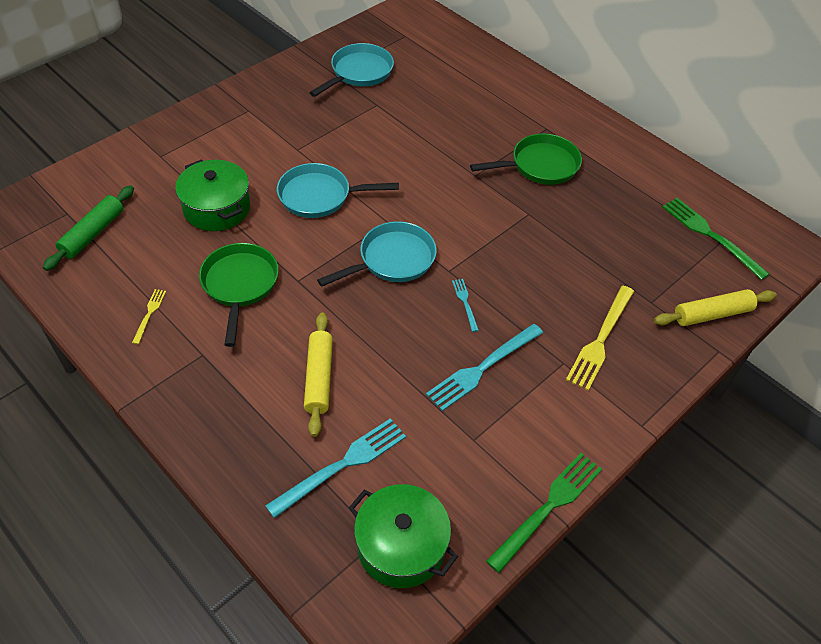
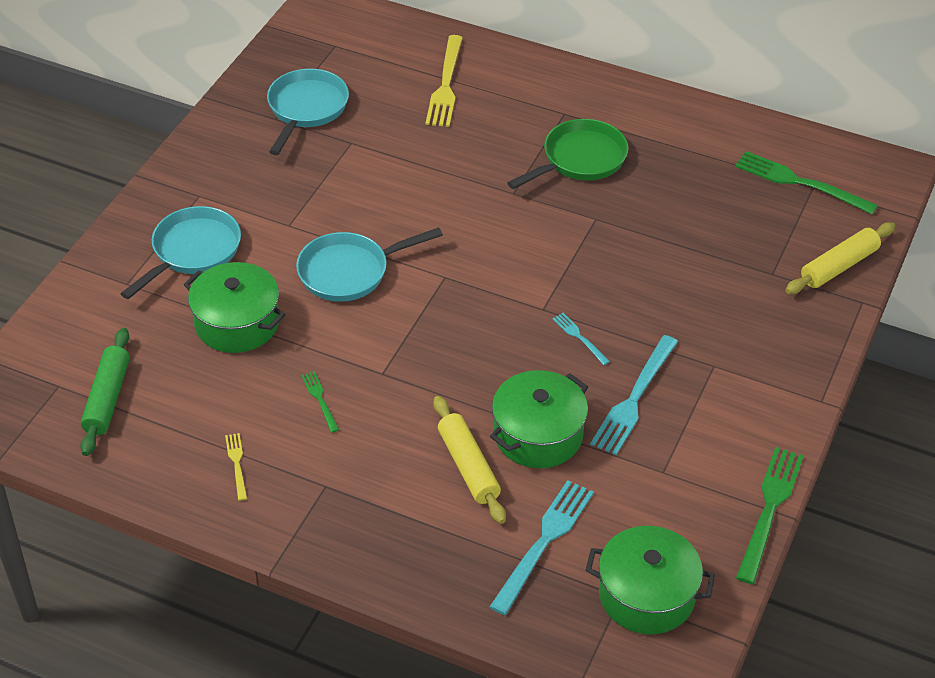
camera: 20 degrees left, 5 degrees down
(240, 285) = (320, 399): green pan -> green fork
(388, 371) = (538, 434): none -> green pot
(392, 260) = (474, 317): turquoise pan -> turquoise pan (193, 251)
(600, 340) = (740, 330): yellow fork -> yellow fork (445, 85)

